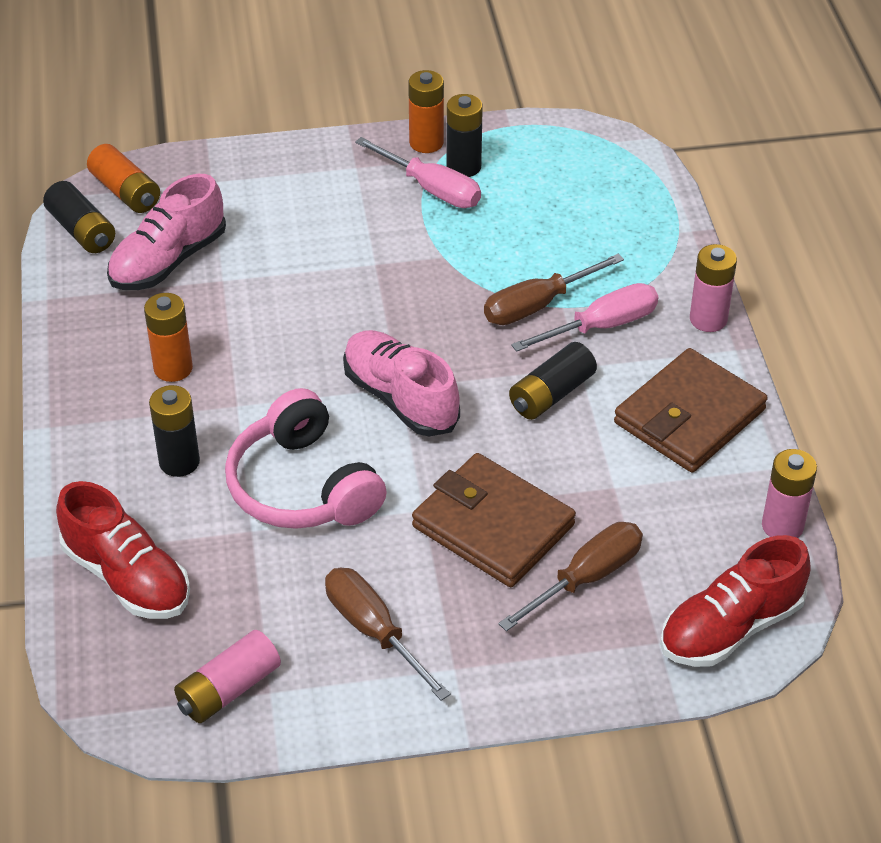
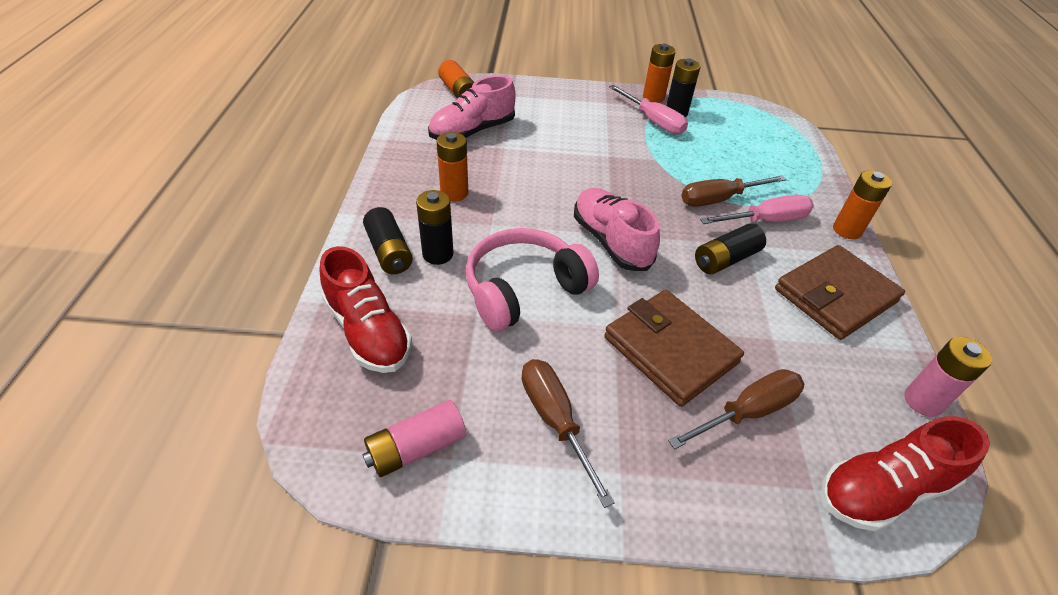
camera: 10 degrees right, 0 degrees up
(82, 230) = (424, 107): black battery -> black battery (389, 252)
(302, 486) = (524, 289): pink headphones -> pink headphones turned 75 degrees clockwise
(708, 319) = (847, 230): pink battery -> orange battery

